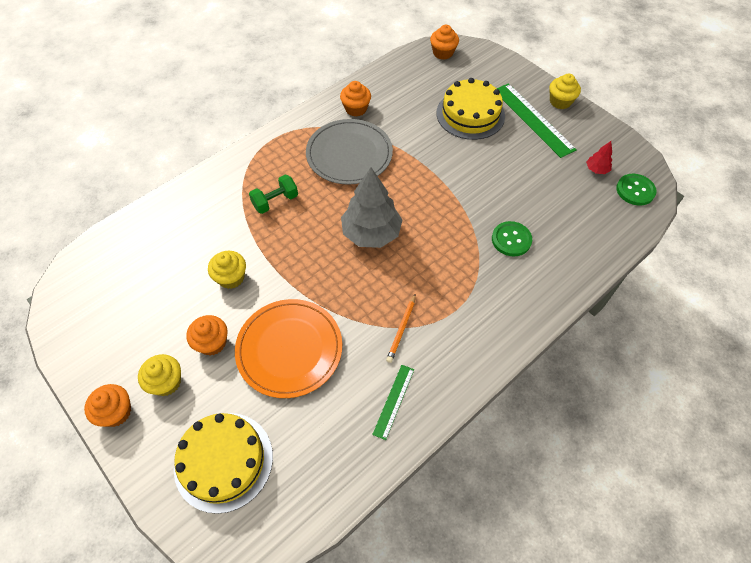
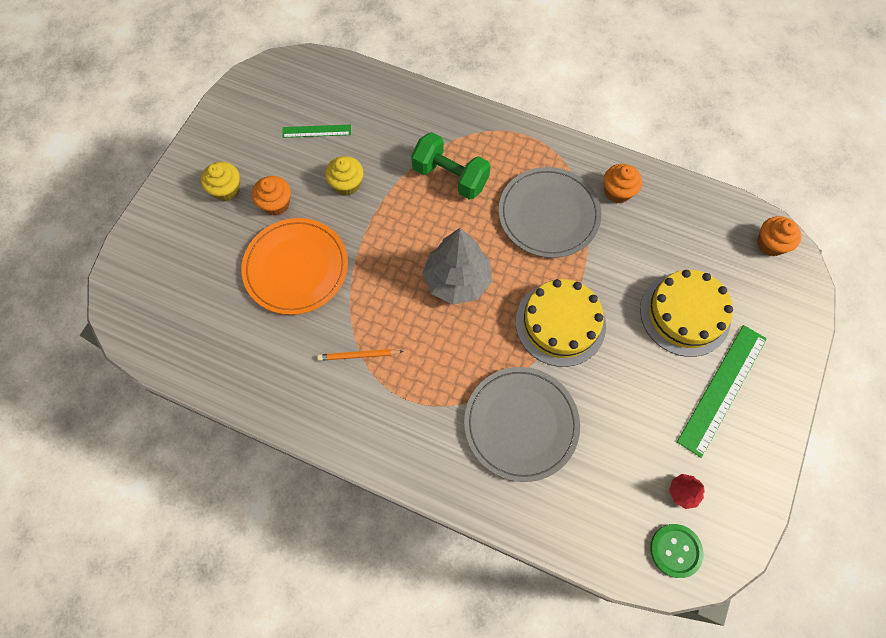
camera: 65 degrees right, 10 degrees up
(116, 412) = (187, 169): orange cupcake -> none
(223, 461) = (176, 268): yellow cake -> yellow cake (560, 323)
(275, 201) = (450, 177): green dumbbell -> green dumbbell, size x1.50
(393, 401) = (281, 379): green ruler -> green ruler (316, 131)
(511, 239) = (521, 424): green button -> grey plate
(560, 101) = (776, 413): yellow cupcake -> none

